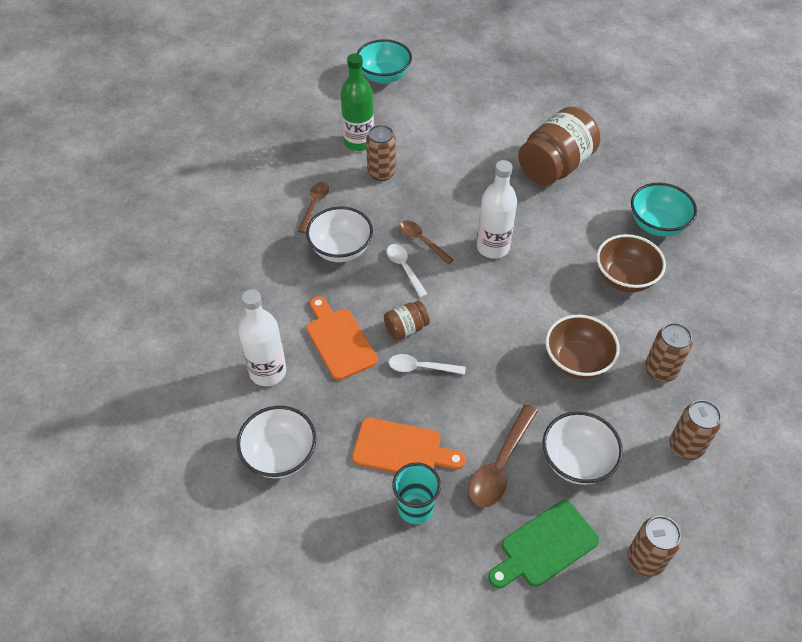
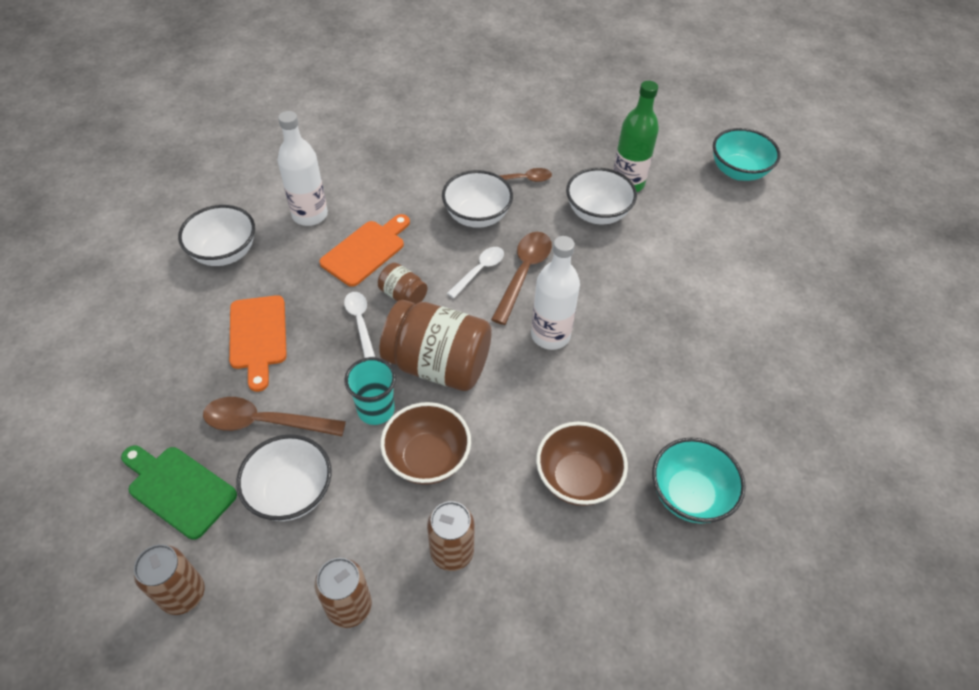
camera: 65 degrees right, 0 degrees up
(381, 173) = (597, 213): brown can -> white bowl
(415, 508) = (196, 367): turquoise cup -> turquoise cup (376, 410)
(422, 241) = (523, 273): brown spoon -> brown spoon, size x1.55
(555, 166) = (714, 360): brown jar -> brown jar (438, 365)

